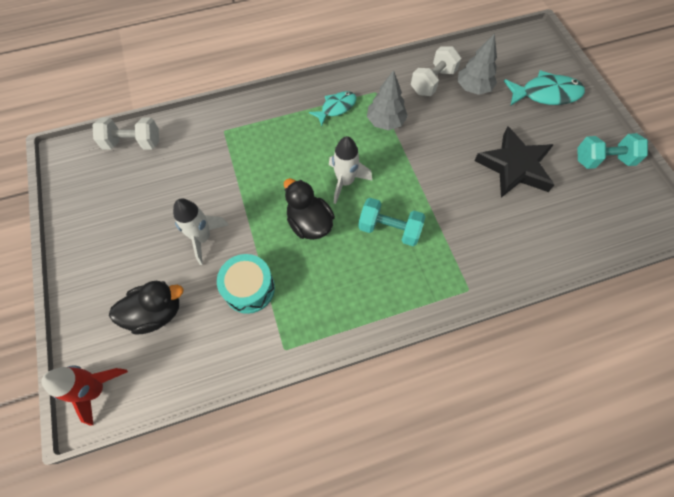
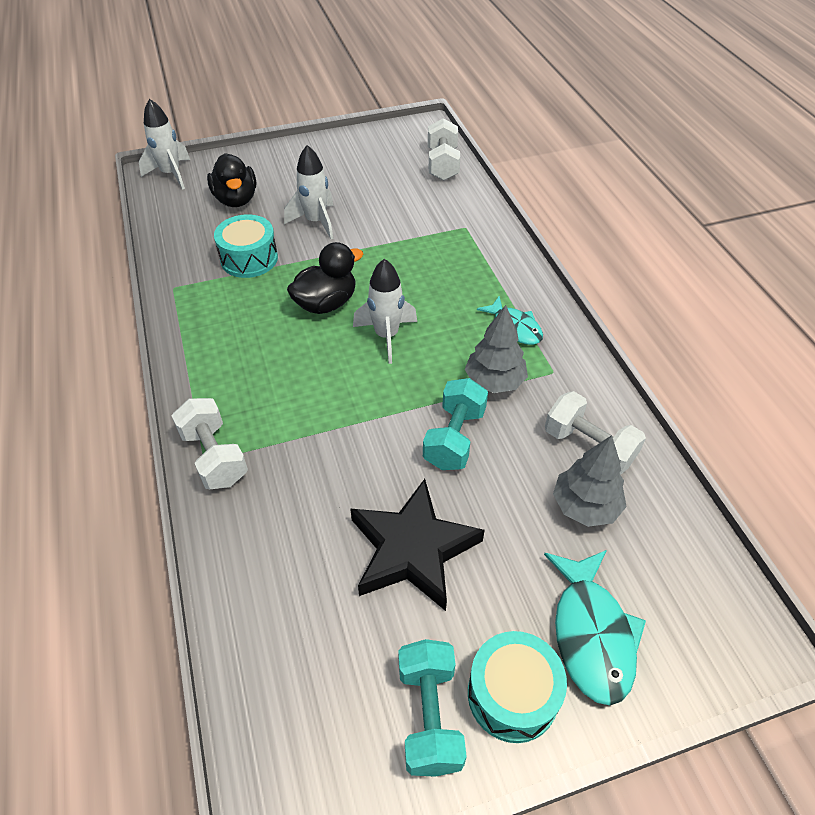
camera: 90 degrees right, 15 degrees down
(96, 390) = (171, 174): red rocket -> white rocket
(389, 229) = (309, 379): turquoise dumbbell -> turquoise dumbbell (454, 438)
(465, 283) = (214, 457): none -> white dumbbell
(583, 127) = (512, 694): none -> turquoise drum

